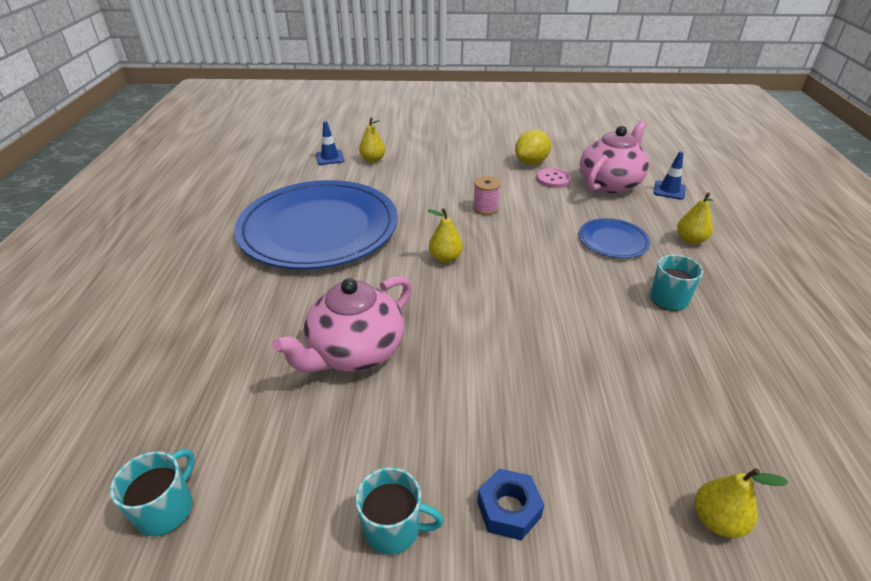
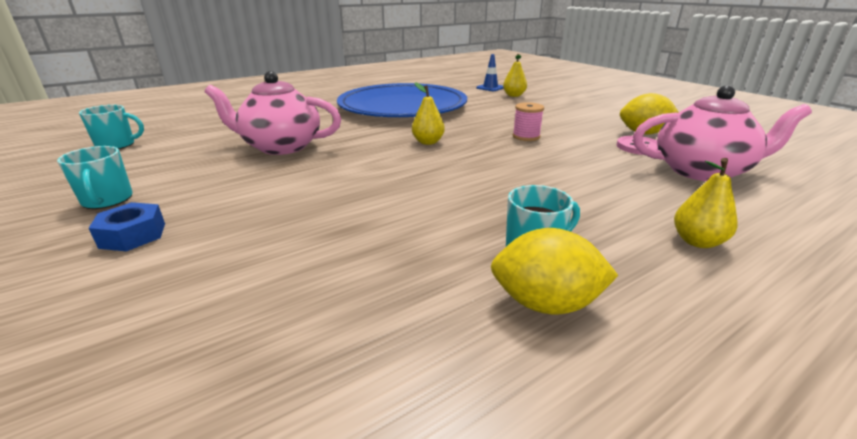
camera: 55 degrees right, 10 degrees down
(613, 241) = (589, 196): blue plate -> none
(669, 190) = (784, 205): blue traffic cone -> none
(717, 520) = (137, 365): yellow pear -> none
(724, 322) = (545, 303): none -> yellow lemon

